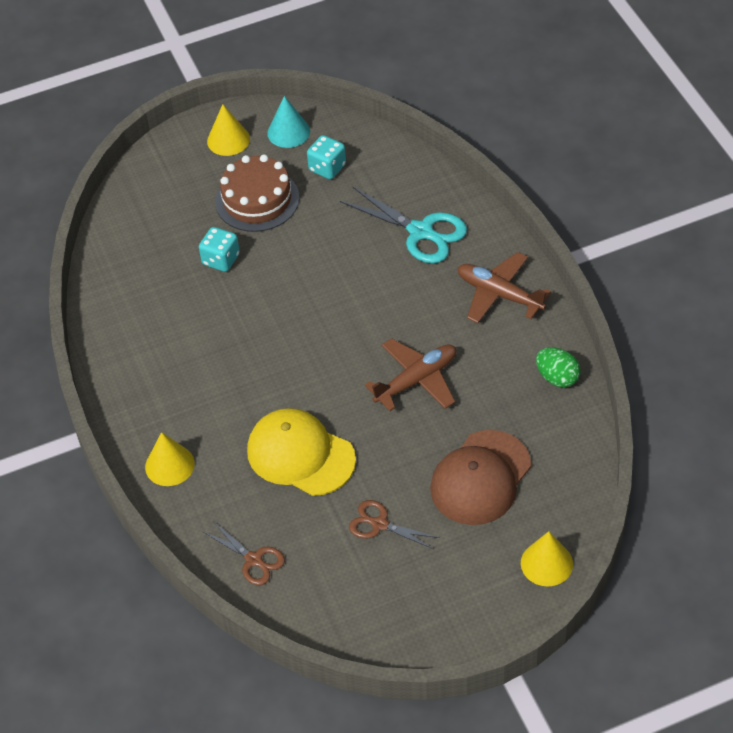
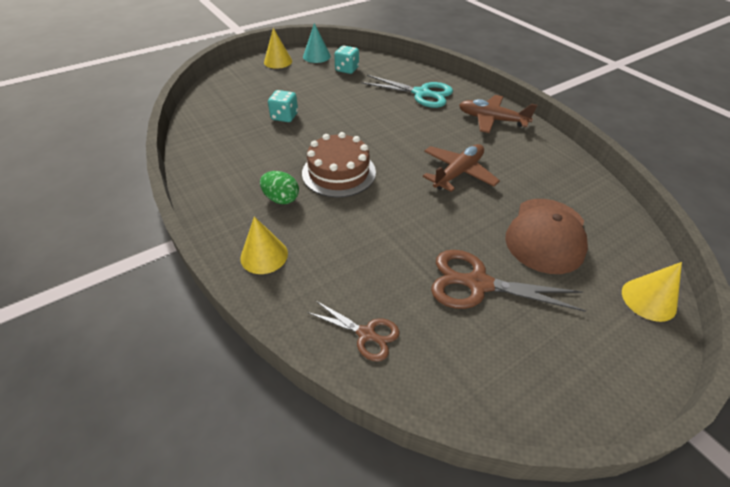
camera: 15 degrees left, 5 degrees down
(257, 200) = (304, 86): brown cake -> brown cake (339, 172)
(300, 455) = (383, 234): yellow cap -> none
(379, 524) = (477, 284): brown scissors -> brown scissors, size x1.68
(557, 377) = (562, 162): green egg -> green egg (281, 199)

